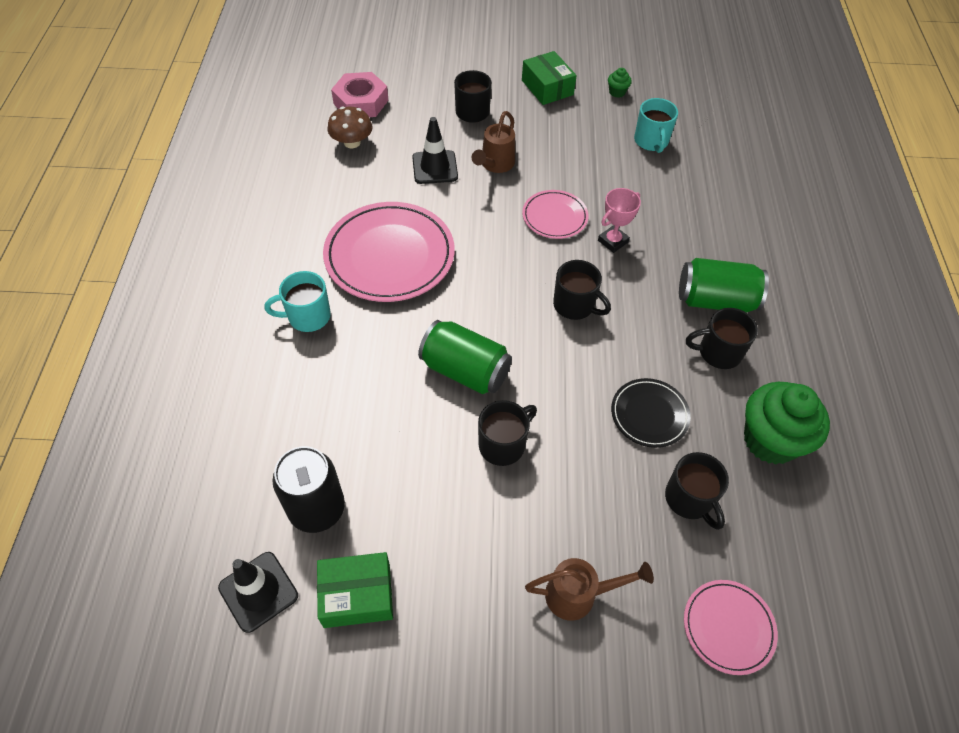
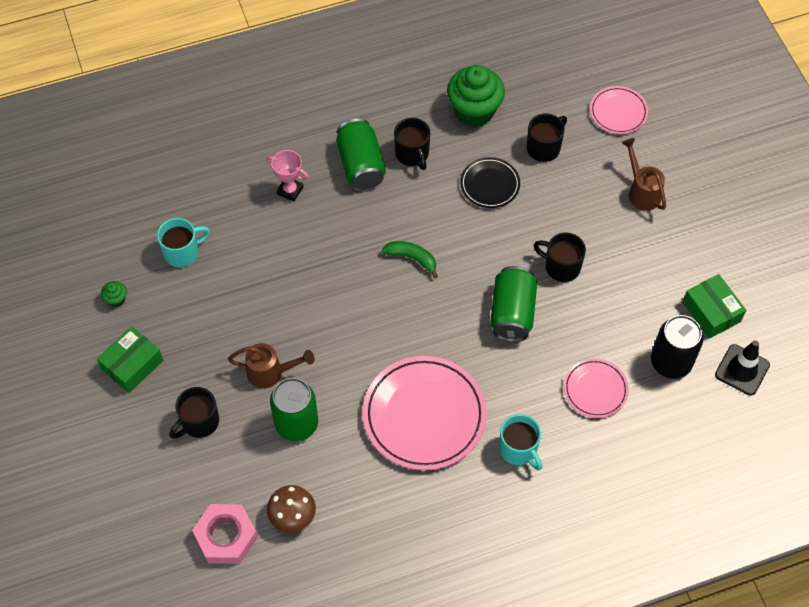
camera: 110 degrees left, 5 degrees up
(435, 167) = (296, 424): black traffic cone -> green can
(554, 217) = (318, 302): pink plate -> pink plate (595, 389)
(575, 305) = (412, 258): black mug -> green banana
(613, 241) = (328, 250): pink trophy -> pink trophy (290, 190)

